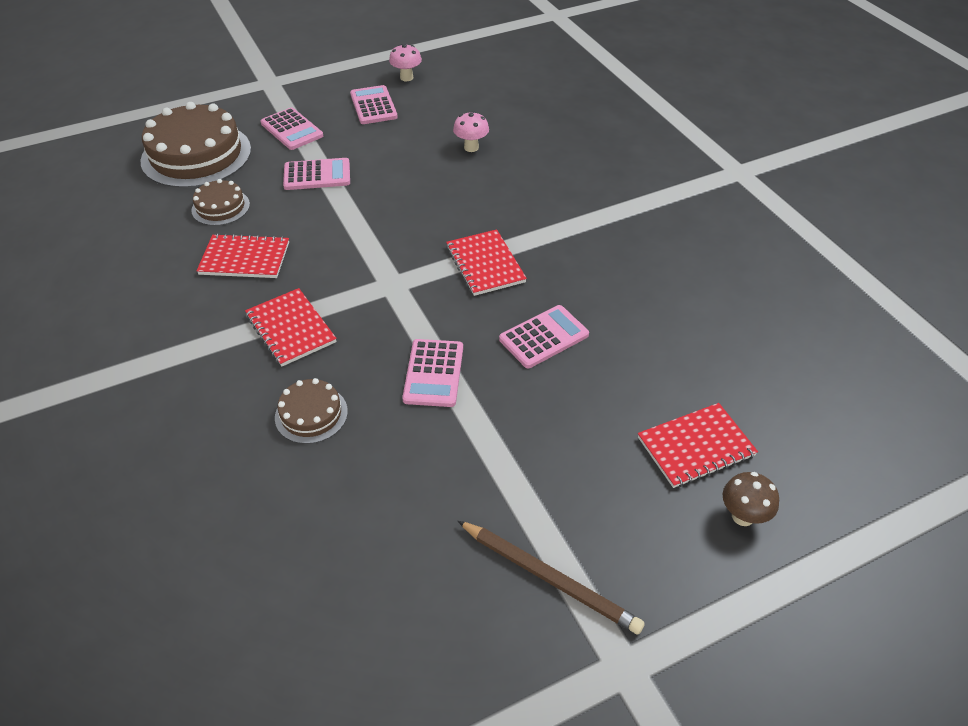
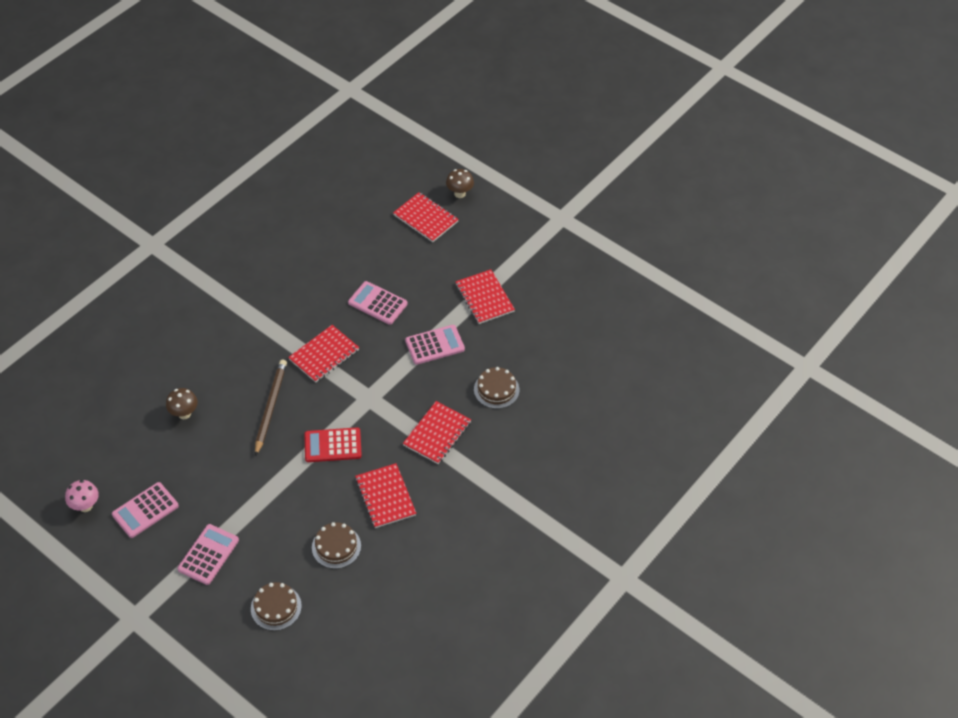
camera: 115 degrees left, 5 degrees up
(196, 155) = (276, 607): brown cake -> brown cake, size x0.49
(317, 175) = (266, 502): pink calculator -> none
(347, 237) = (333, 445): none -> red calculator
(471, 147) = (184, 414): pink mushroom -> brown mushroom
(488, 464) = (484, 298): none -> red notebook
(550, 578) = (535, 254): brown pencil -> brown pencil (270, 407)

